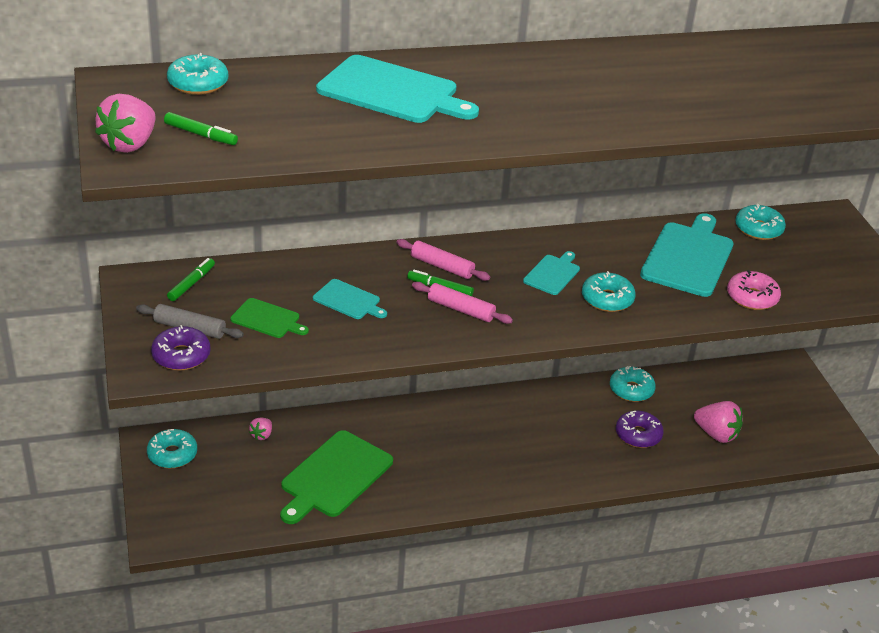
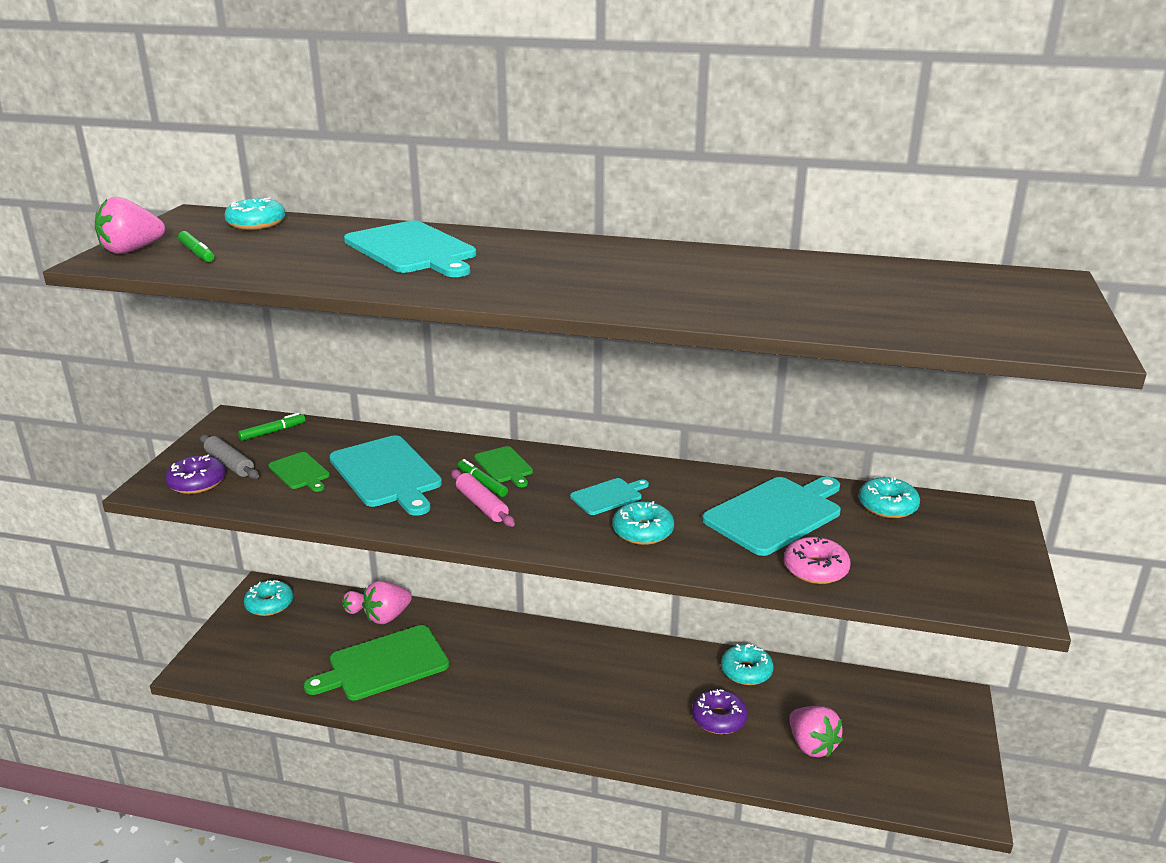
camera: 30 degrees right, 10 degrees down
(298, 432) = (387, 617): none -> pink strawberry
(348, 300) = (387, 474): turquoise cutting board -> turquoise cutting board, size x1.92
(442, 266) = (504, 466): pink rolling pin -> green cutting board

